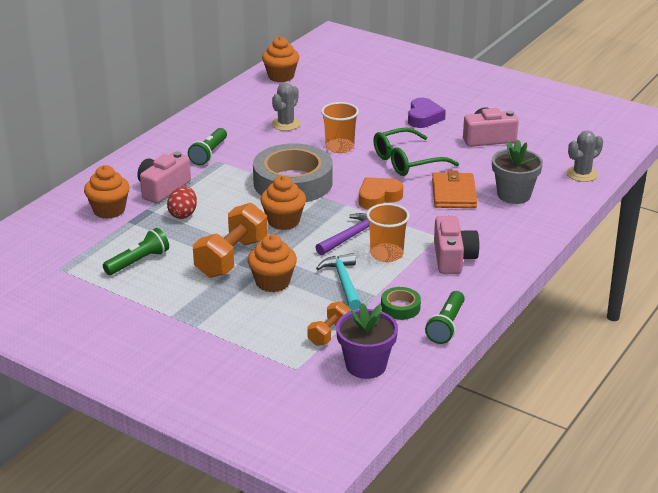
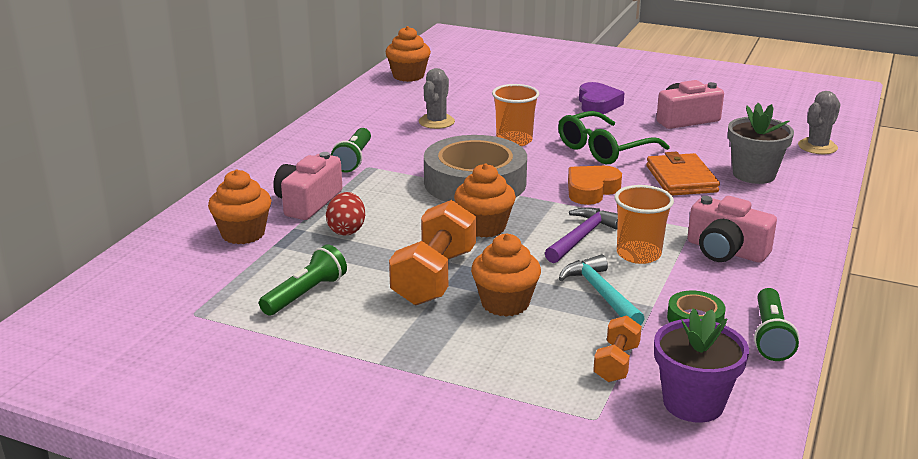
camera: 10 degrees left, 5 degrees down
(453, 258) = (726, 251): pink camera -> pink camera turned 135 degrees clockwise

